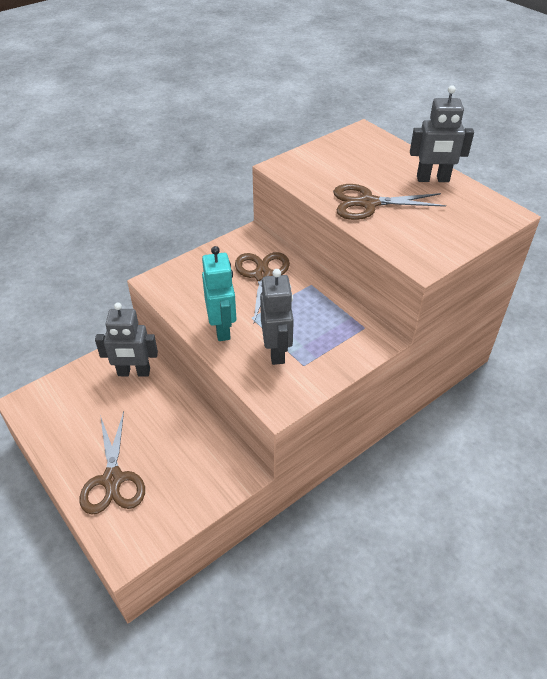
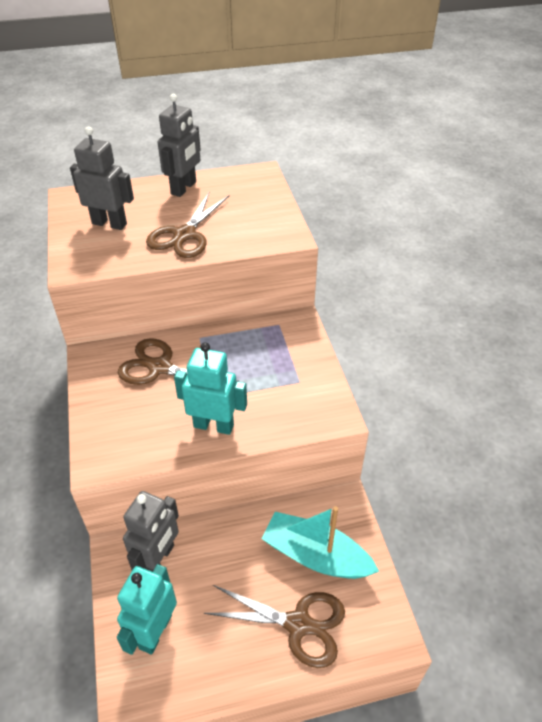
camera: 65 degrees left, 0 degrees up
(78, 394) = (155, 631): none -> turquoise robot
(178, 471) = (316, 556): none -> turquoise boat
(276, 351) = (271, 394): grey robot -> grey robot (109, 224)

